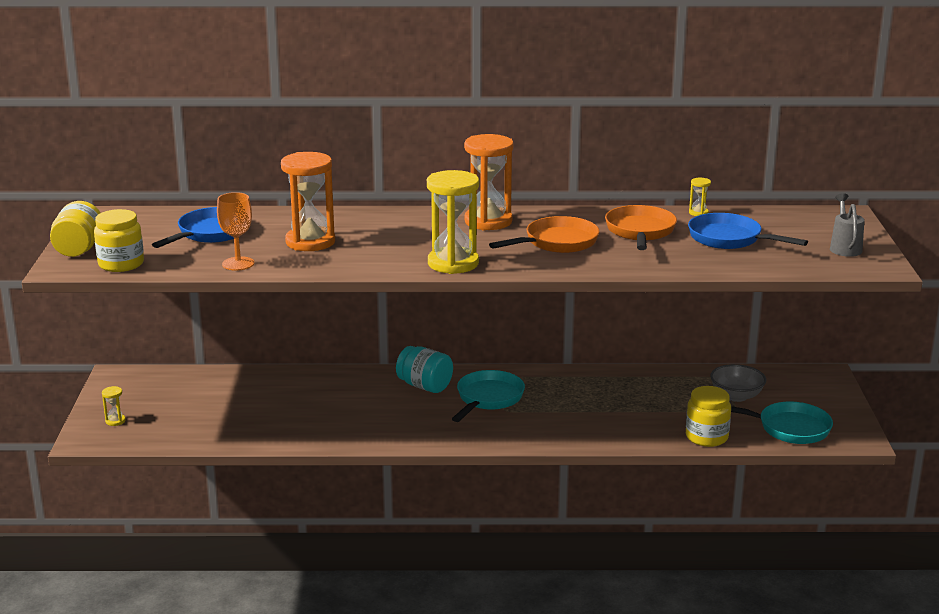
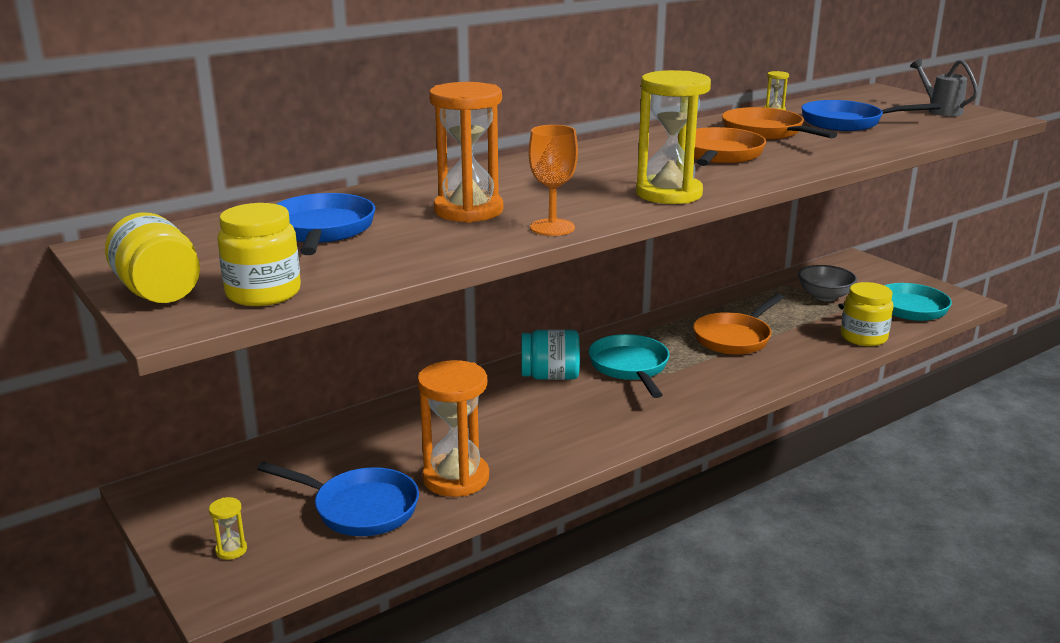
camera: 35 degrees left, 0 degrees up
(203, 424) = (360, 508): none -> blue pan
(238, 264) = (428, 252): orange goblet -> orange goblet (552, 227)
(488, 221) = (613, 153): orange hourglass -> orange hourglass (456, 478)
(601, 403) = (734, 338): none -> orange pan

